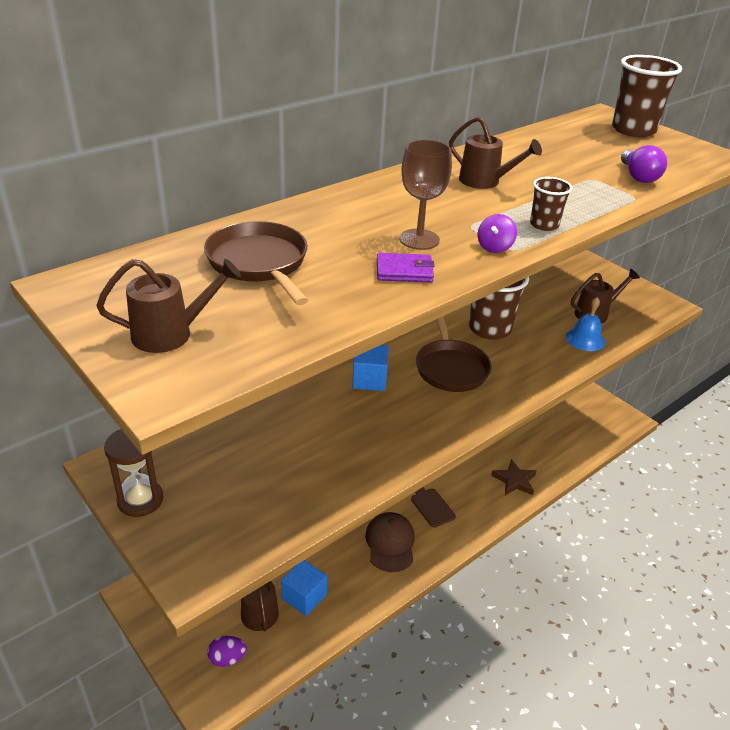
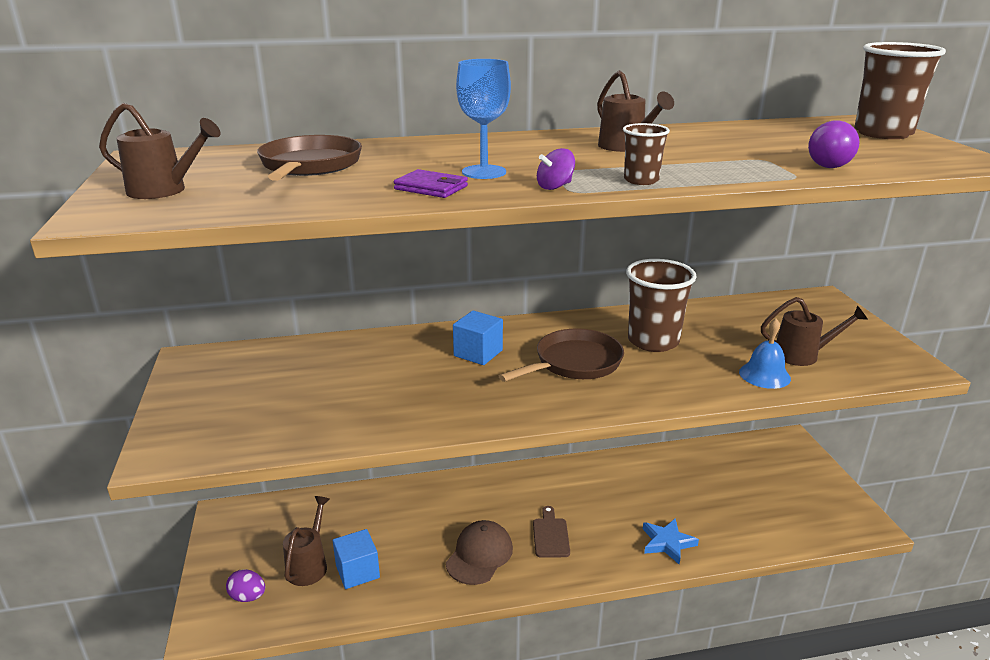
camera: 30 degrees right, 10 degrees down
(140, 500) = (185, 387): brown hourglass -> none
(419, 239) = (484, 172): brown goblet -> blue goblet
(450, 367) = (574, 363): brown pan -> brown pan turned 150 degrees counterclockwise
(514, 480) = (667, 543): brown star -> blue star

